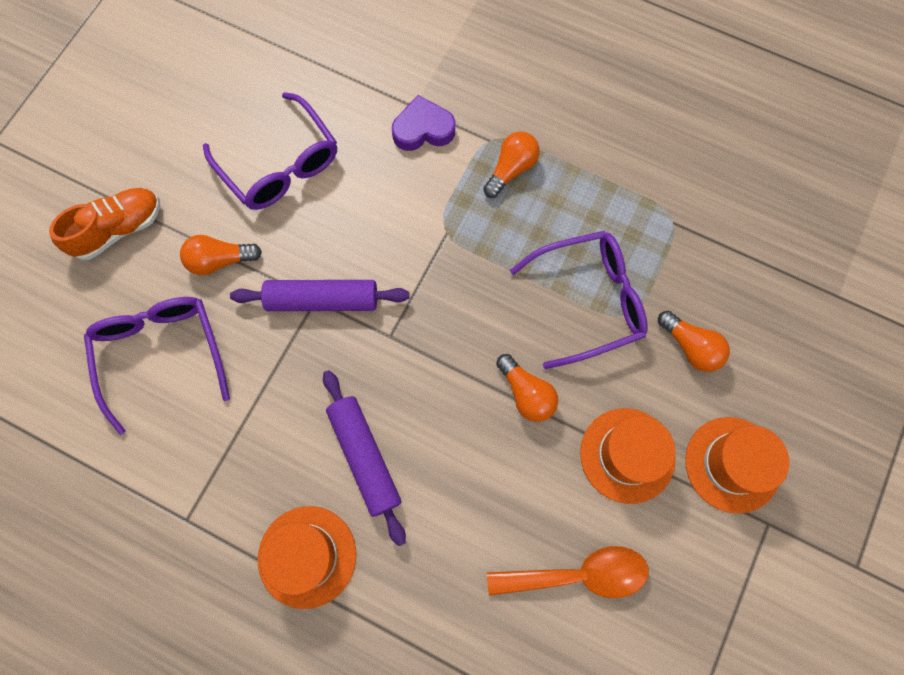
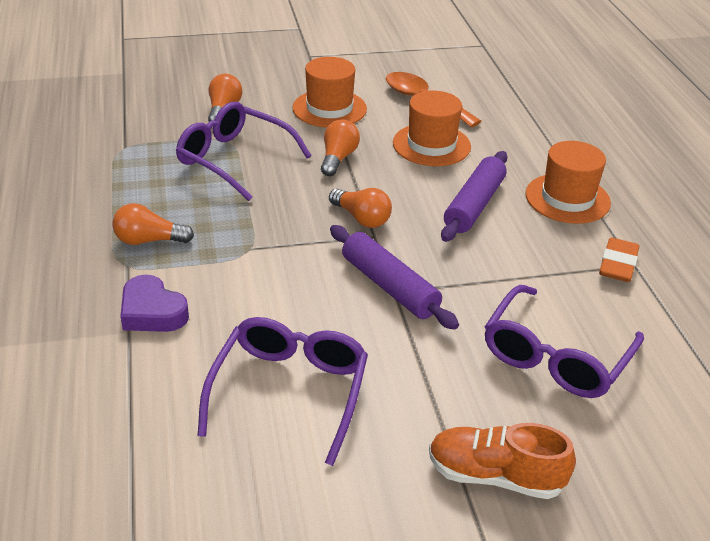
camera: 130 degrees left, 35 degrees down
(197, 505) = (617, 265): none -> orange eraser
(220, 260) = (432, 373): orange light bulb -> orange light bulb (361, 218)
(732, 464) = (288, 75): orange hat -> orange hat (431, 145)

